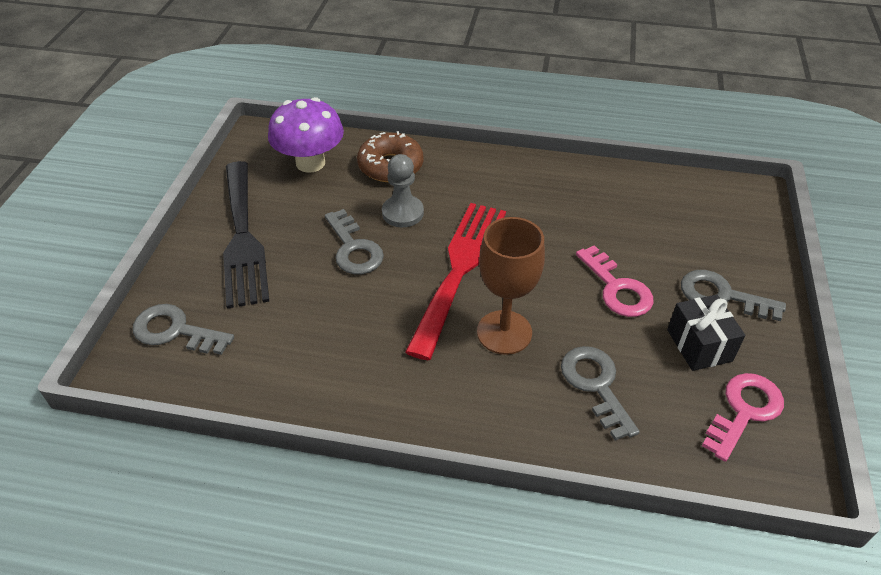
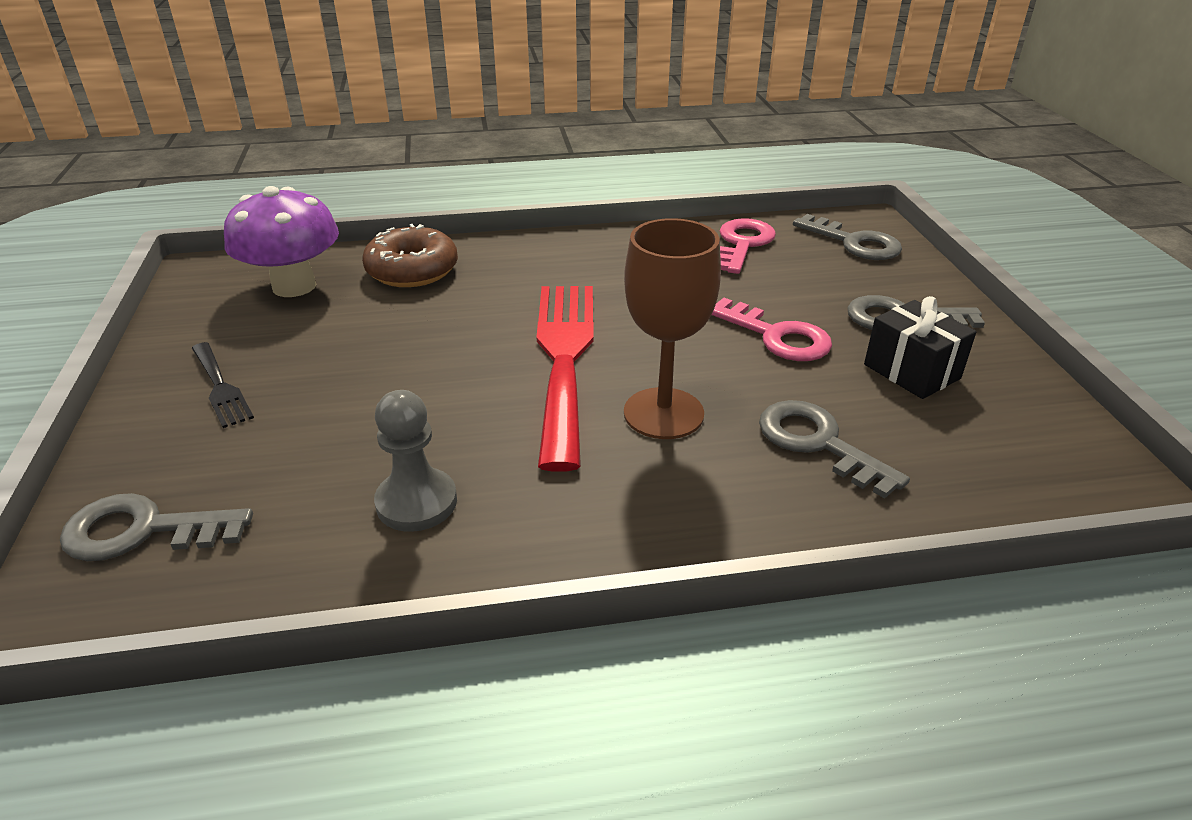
camera: 20 degrees left, 10 degrees down
(243, 237) = (220, 387): black fork -> black fork, size x0.48
(354, 248) = (401, 366): grey key -> grey key (854, 243)
(402, 213) = (453, 314): grey pawn -> grey pawn (416, 502)
(744, 411) = (1011, 426): pink key -> pink key (742, 244)

